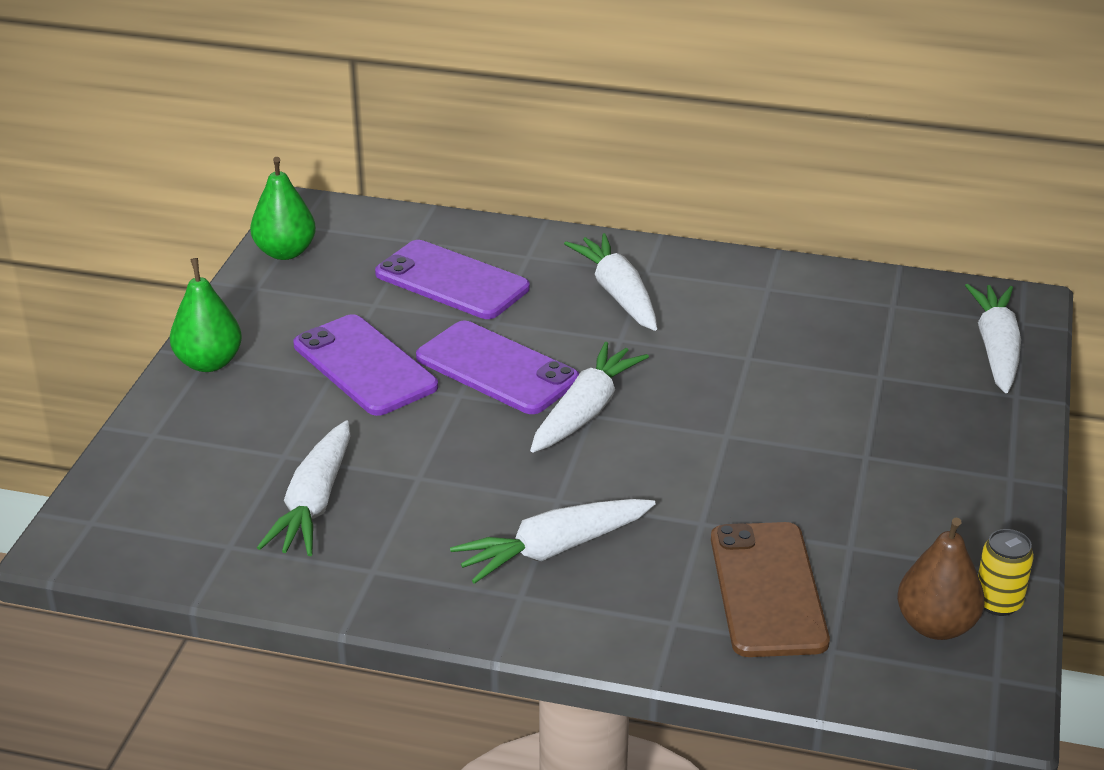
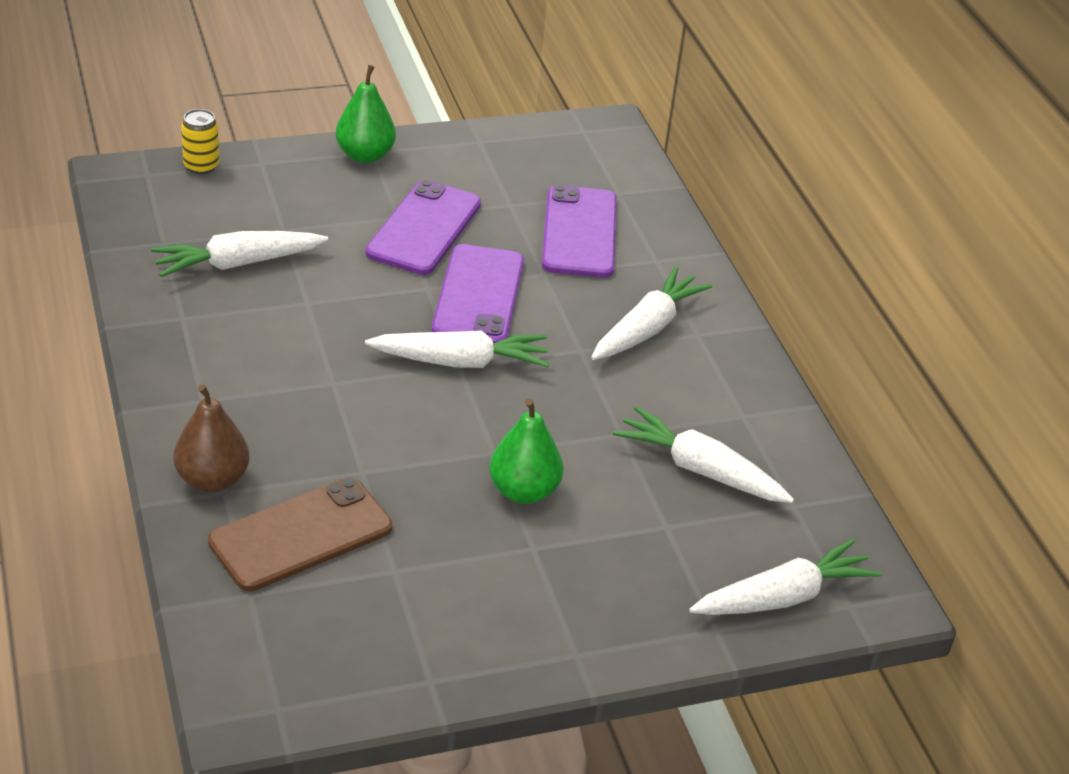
camera: 55 degrees right, 5 degrees up
(285, 252) = (539, 137): green pear -> green pear (523, 491)
(553, 550) = (268, 400): white carrot -> white carrot (700, 470)
(936, 625) = (322, 652): brown pear -> brown pear (212, 479)
(998, 602) = (382, 687): yellow can -> yellow can (201, 166)

